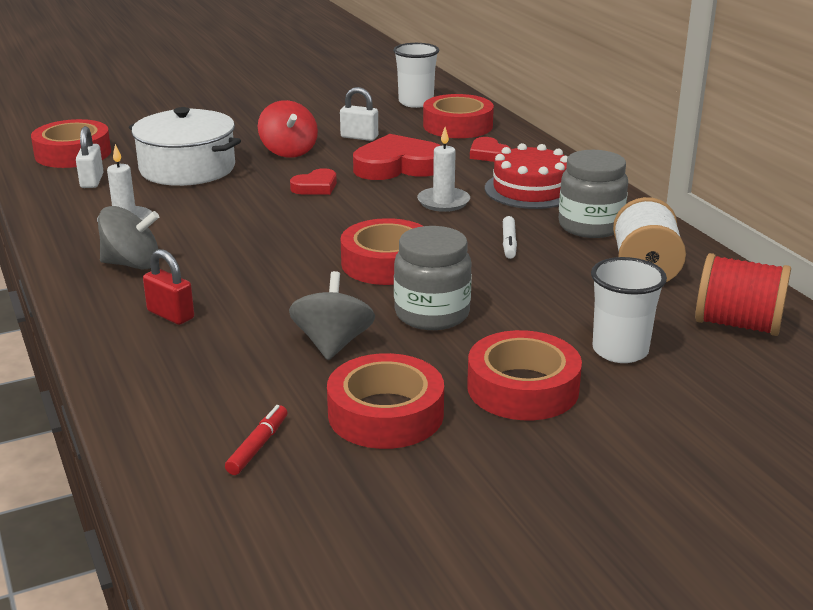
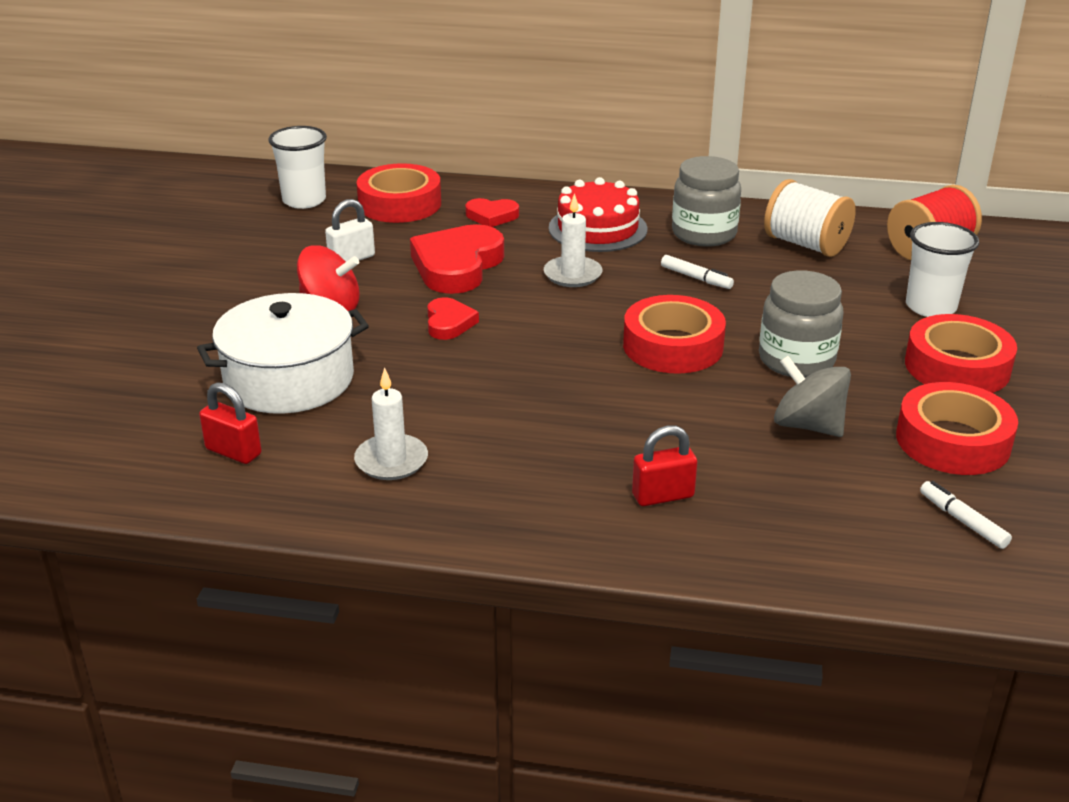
camera: 55 degrees left, 5 degrees up
(73, 153) = (118, 442): red tape -> none
(92, 181) = (233, 452): white padlock -> red padlock
(132, 264) = (513, 487): grey spinning top -> none
(257, 446) = (963, 521): red marker -> white marker

